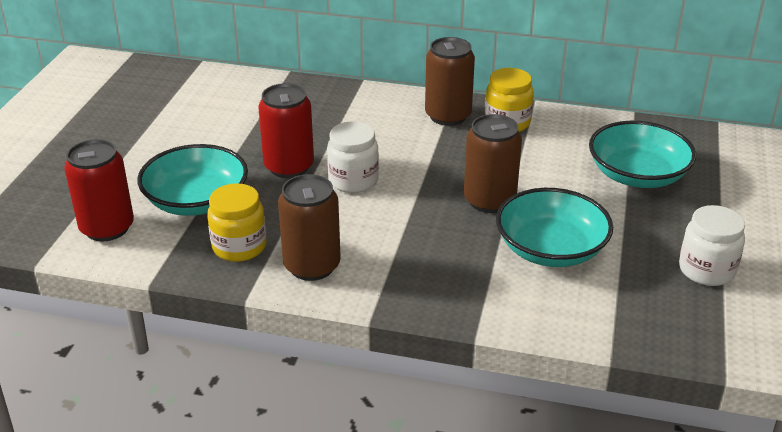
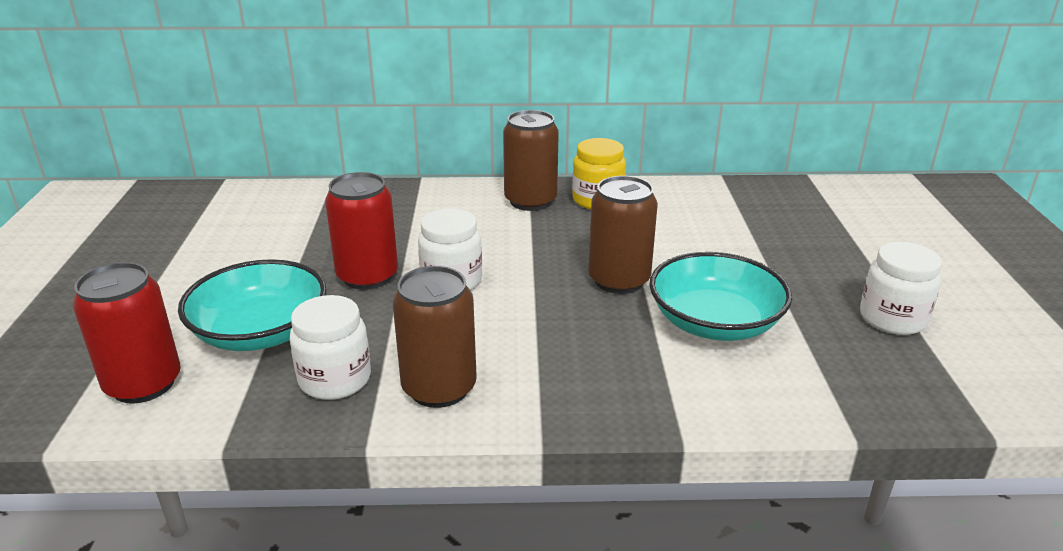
camera: 15 degrees left, 5 degrees down
(239, 247) = (335, 379): yellow jar -> white jar
(637, 175) = (761, 233): turquoise bowl -> none

